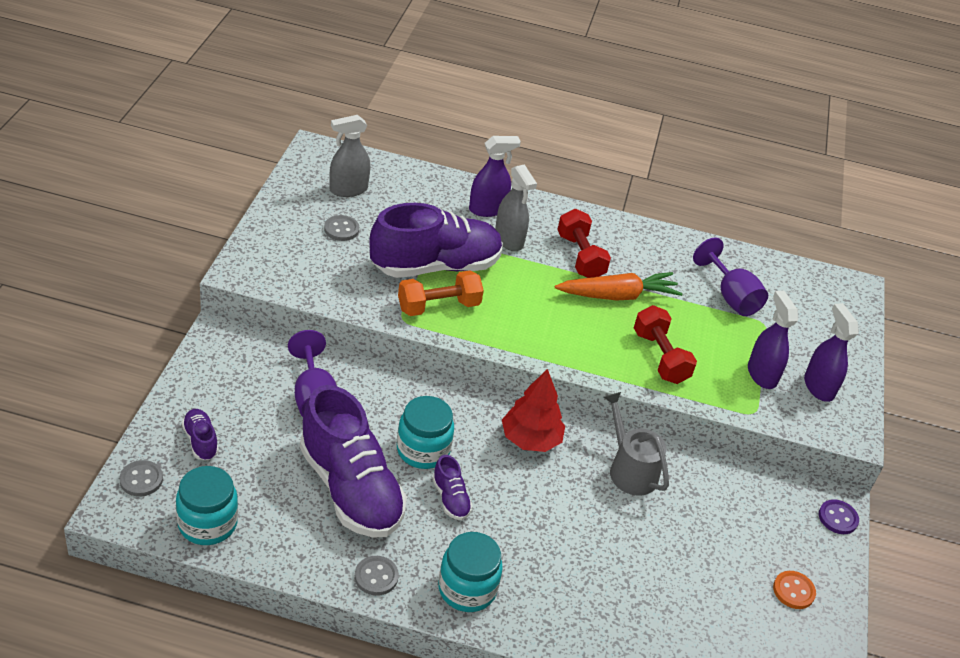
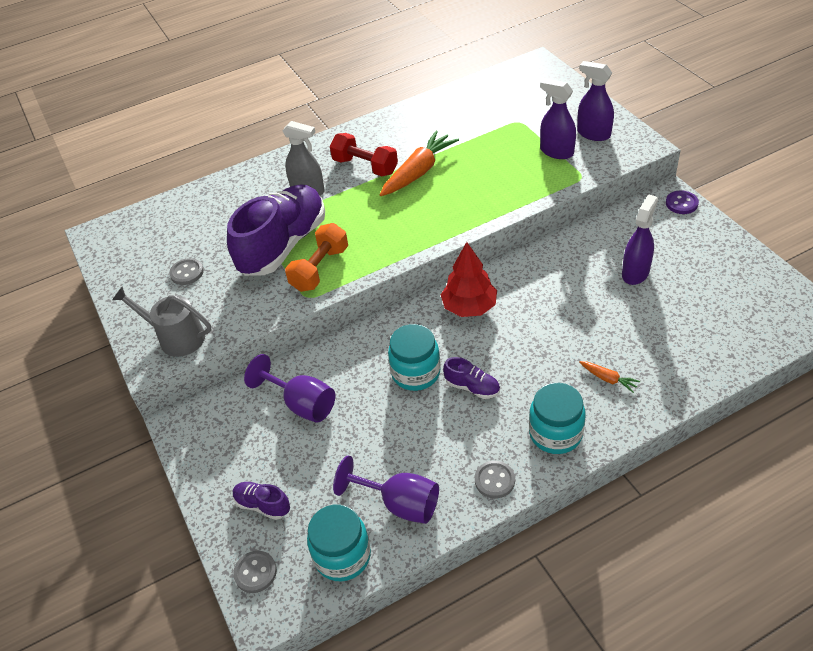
camera: 30 degrees left, 5 degrees up
(348, 189) = (156, 243): grey spray bottle -> none
(350, 489) = (404, 440): purple shoe -> none
(487, 209) = (268, 182): purple spray bottle -> purple spray bottle (635, 273)
(565, 591) = (608, 379): none -> orange carrot
(630, 470) = (547, 274): grey watering can -> grey watering can (176, 337)
(660, 357) = (491, 188): red dumbbell -> none
(730, 297) = (481, 121): purple goblet -> purple goblet (399, 503)
(793, 591) = (715, 264): orange button -> none

